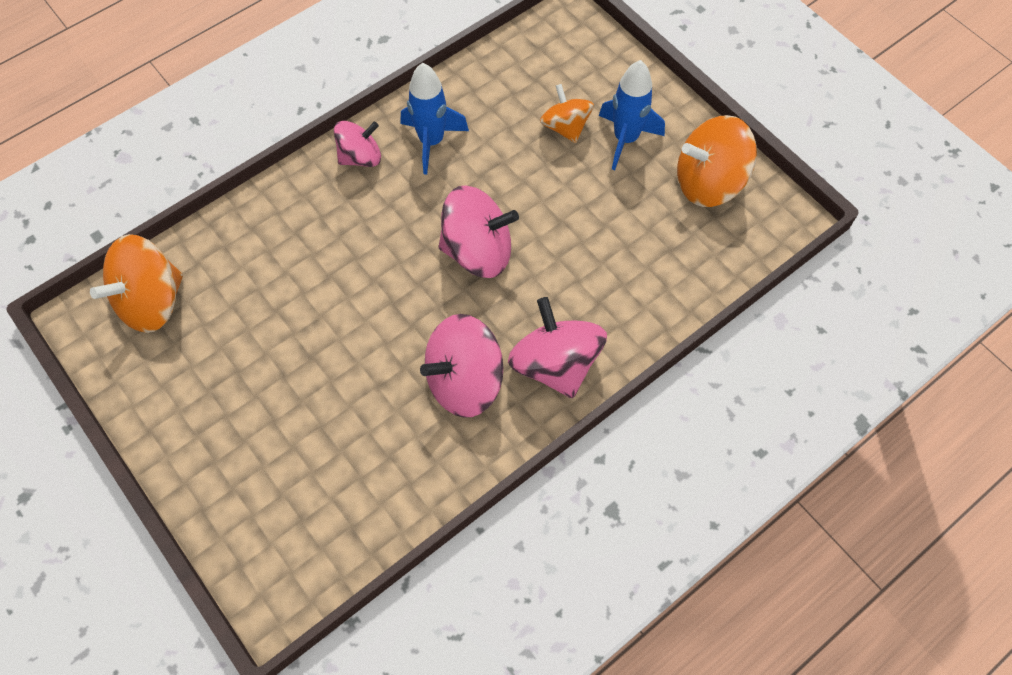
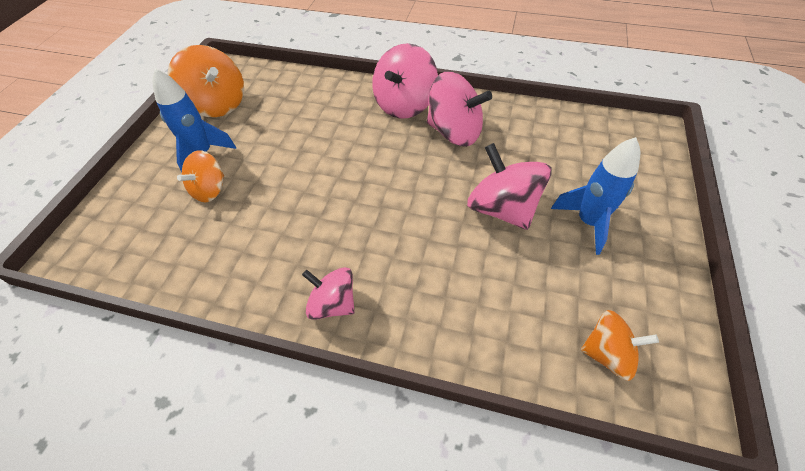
camera: 125 degrees left, 10 degrees down
(152, 301) = (607, 353): orange spinning top -> orange spinning top, size x0.63
(431, 142) = (280, 263): blue rocket -> blue rocket (588, 222)
(478, 251) = (360, 176): pink spinning top -> pink spinning top (502, 209)

